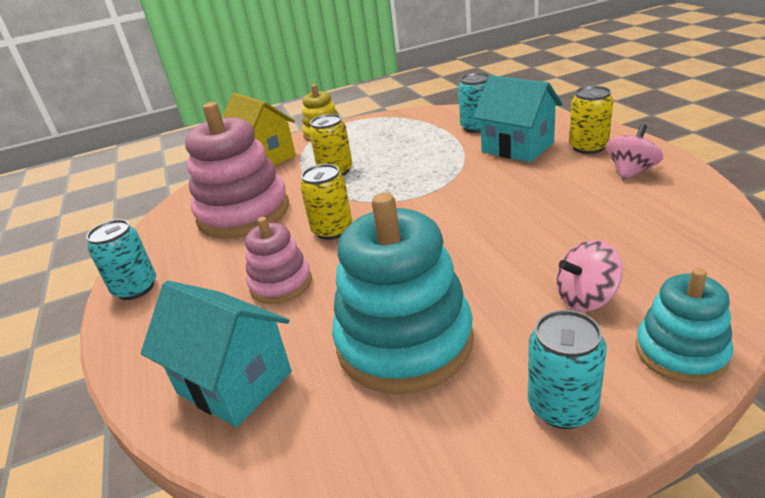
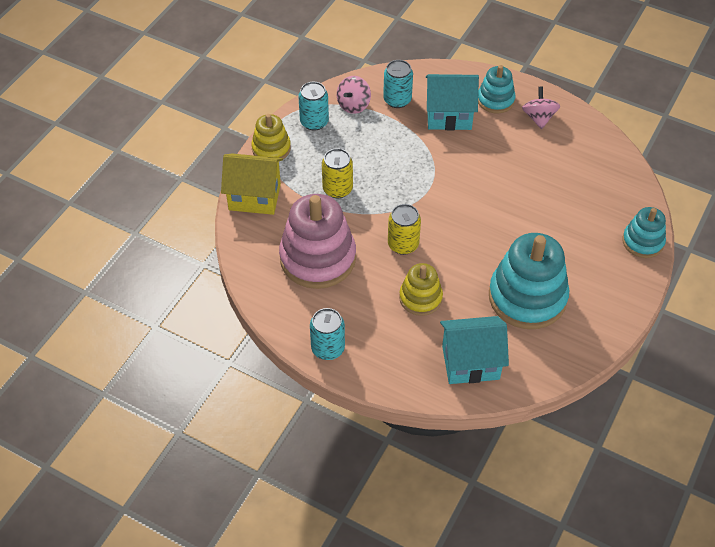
camera: 45 degrees left, 20 degrees up
(281, 284) = (420, 298): pink stacking toy -> yellow stacking toy
(562, 406) = (619, 292): turquoise can -> turquoise can (314, 122)
(586, 298) = (585, 229): pink spinning top -> pink spinning top (353, 105)
(588, 147) = (495, 100): yellow can -> turquoise stacking toy

